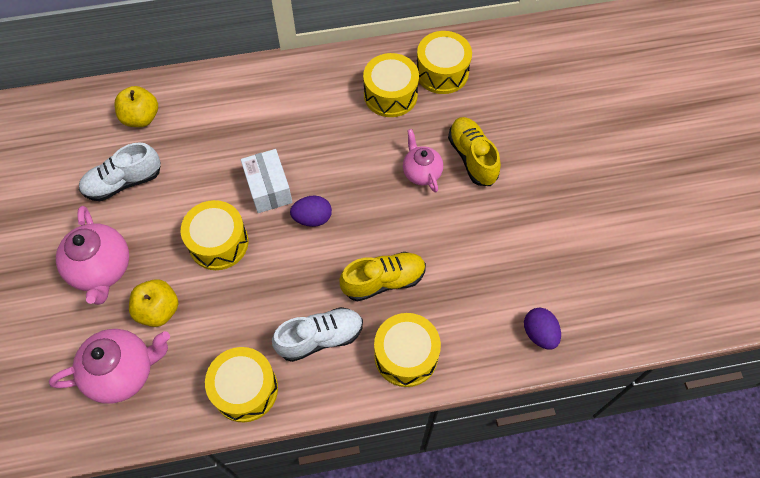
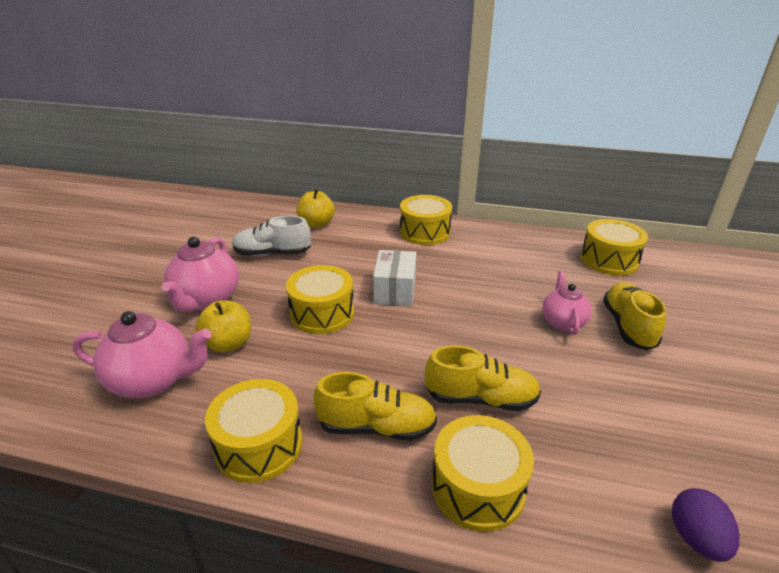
camera: 25 degrees right, 30 degrees down
(312, 218) = (426, 323): purple egg -> none
(320, 338) = (376, 427): white shoe -> yellow shoe
(390, 95) = (549, 262): yellow drum -> yellow drum (425, 232)

